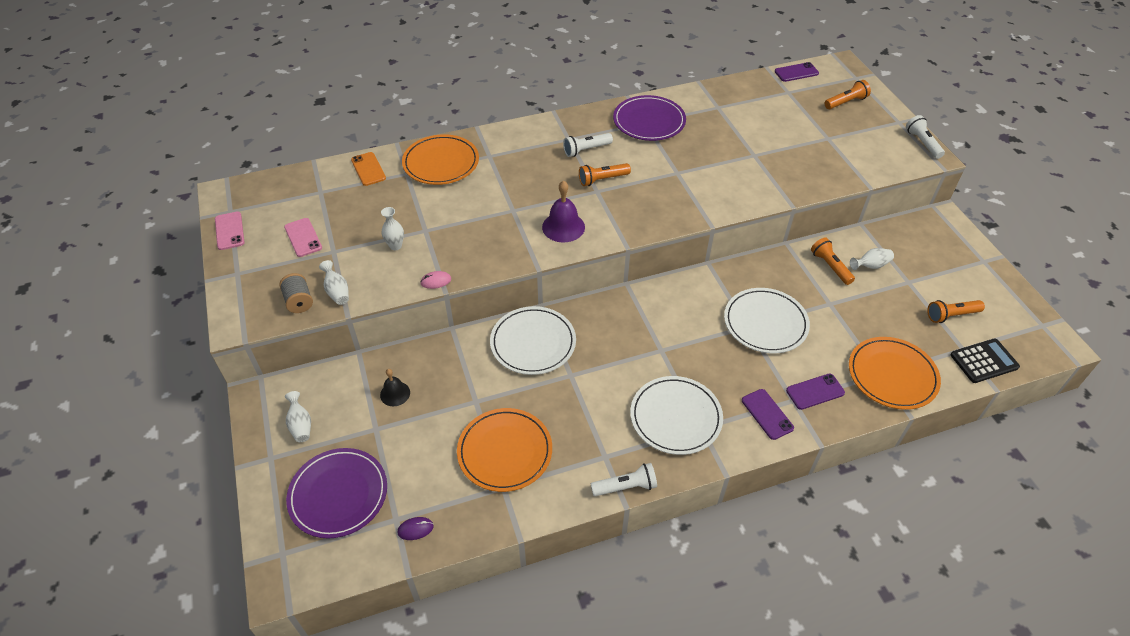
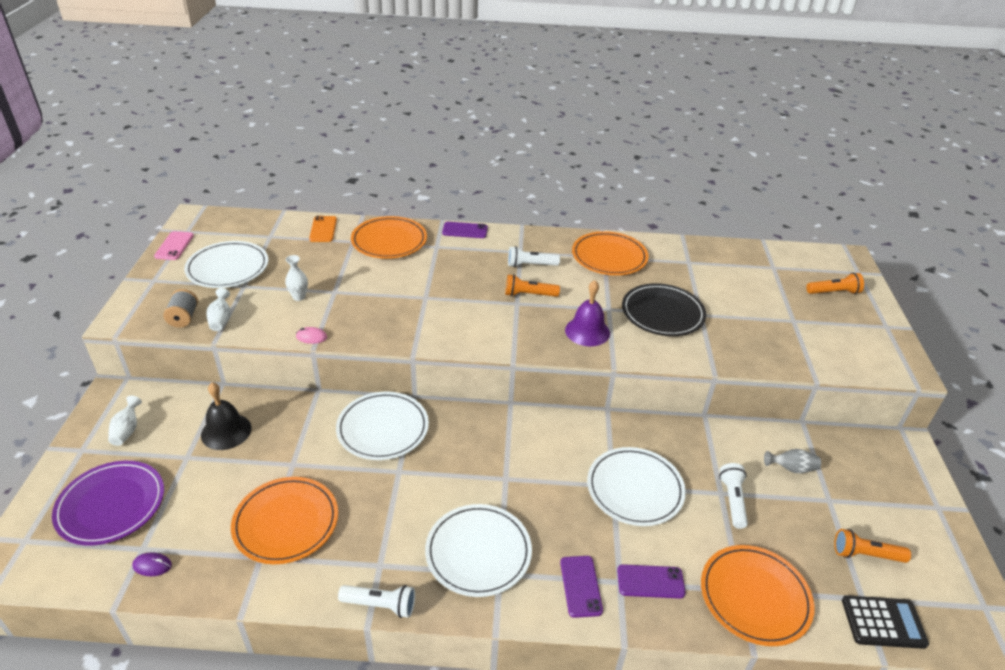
camera: 20 degrees right, 10 degrees down
(303, 237) = (228, 268): pink phone -> white plate
(395, 393) = (226, 431): black bell -> black bell, size x1.57
(563, 227) = (462, 325): purple bell -> purple bell (587, 331)
(649, 121) = (609, 257): purple plate -> orange plate
(723, 163) = (662, 313): none -> black plate
(796, 72) = (793, 252): purple phone -> purple phone (465, 230)
(830, 266) = (742, 454): orange flashlight -> none
(871, 266) = (791, 468): white vase -> grey vase
(922, 143) = (904, 354): white flashlight -> white flashlight (732, 500)

